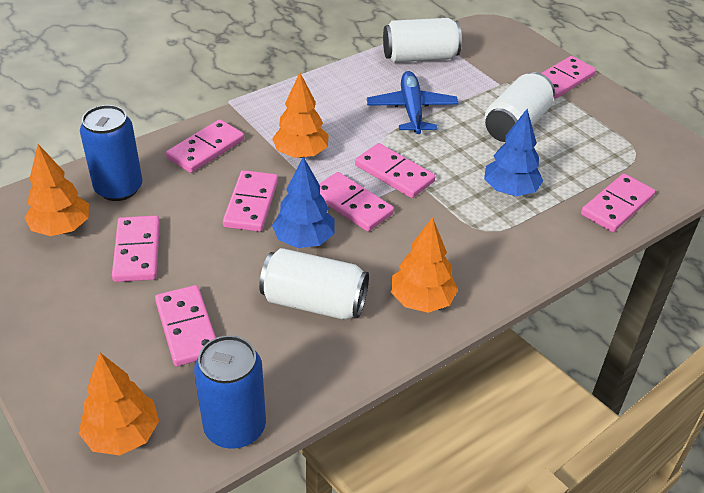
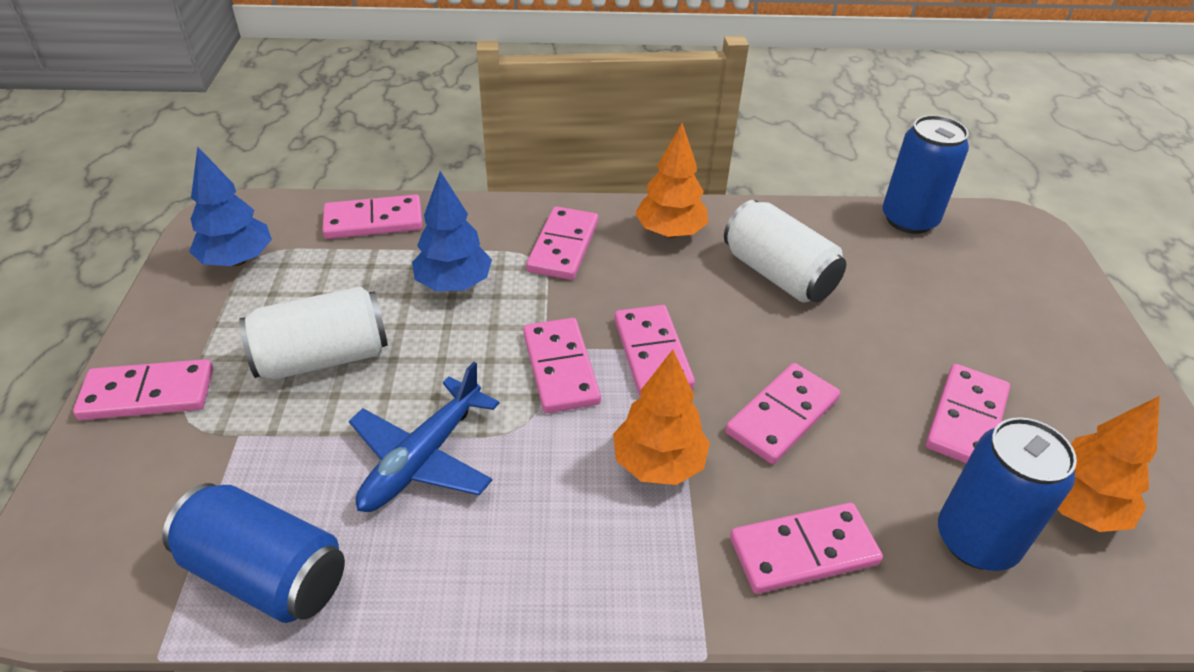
camera: 145 degrees left, 0 degrees up
(122, 435) = (1014, 252): orange tree -> none
(187, 328) = (927, 308): pink domino -> pink domino (563, 247)
(304, 240) = (744, 339): blue tree -> blue tree (237, 260)
(420, 57) = (266, 573): white can -> blue can

